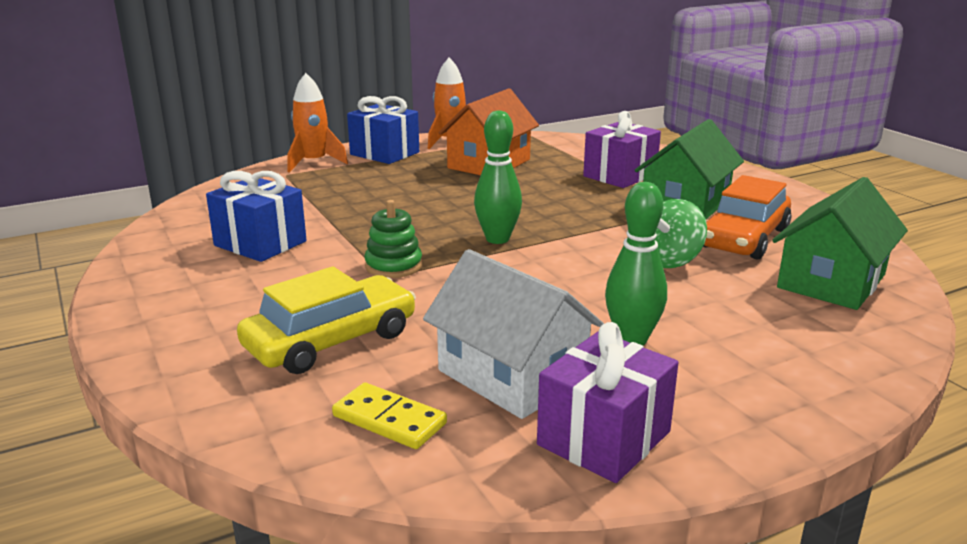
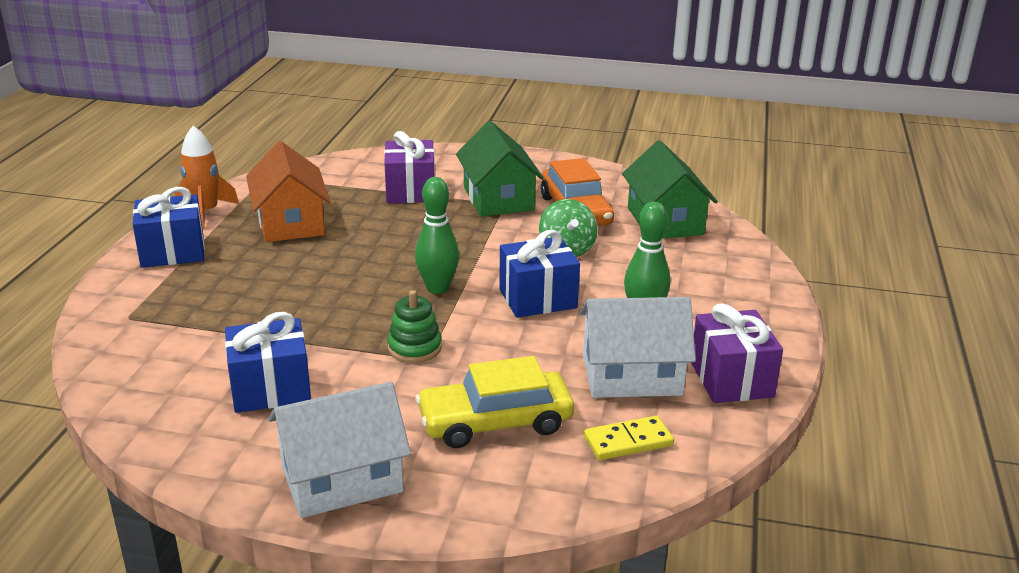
camera: 50 degrees left, 5 degrees up
(170, 313) = (341, 479): none -> white house
(314, 163) = (125, 292): orange rocket -> none
(331, 340) = (495, 422): yellow car -> yellow car turned 105 degrees counterclockwise
(560, 281) = (537, 299): none -> blue gift

